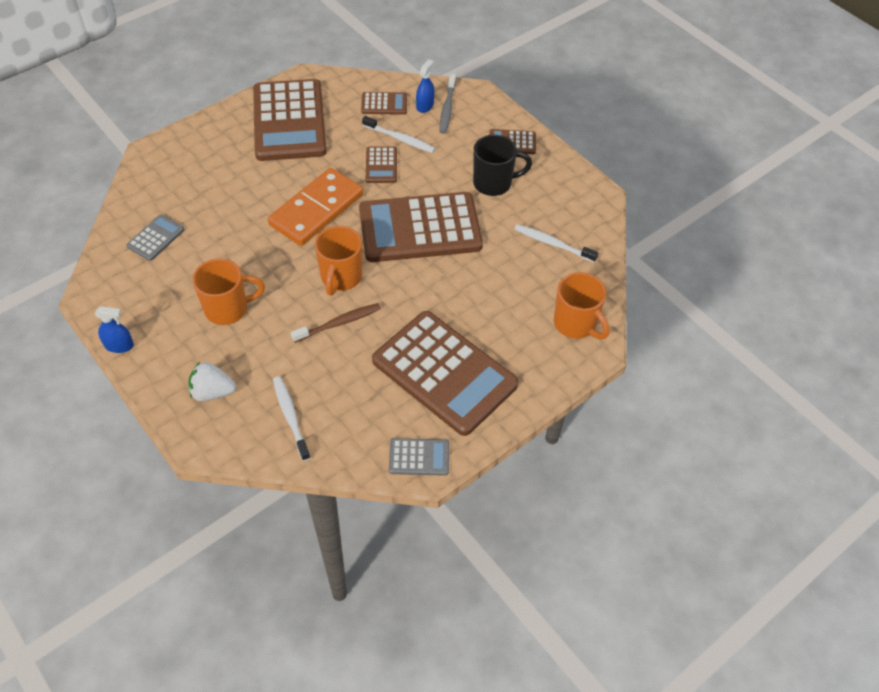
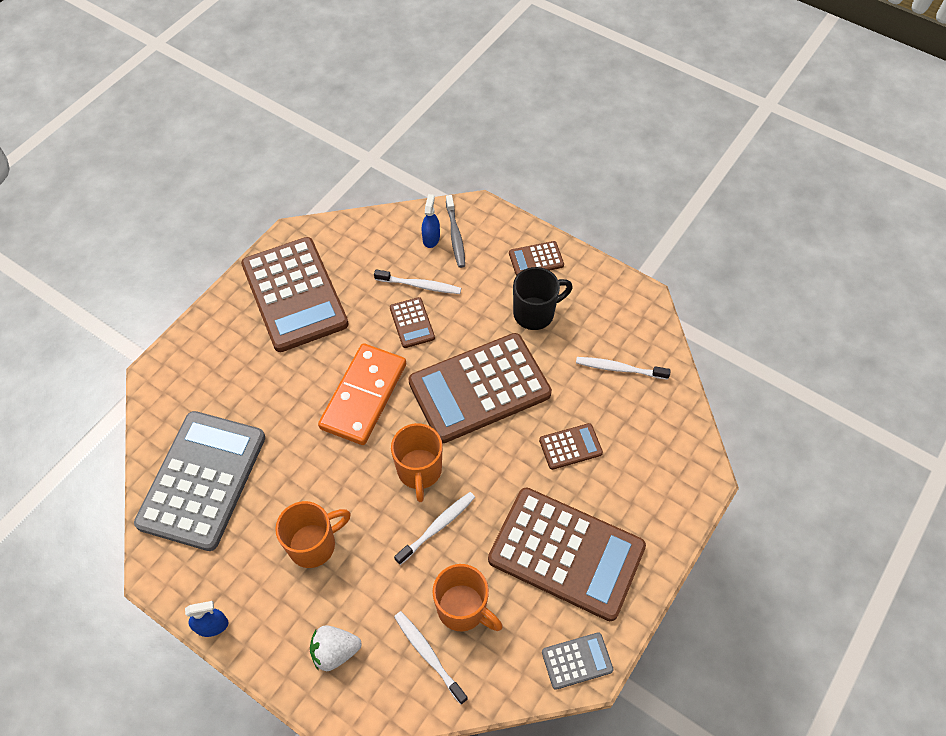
camera: 15 degrees left, 5 degrees up
(156, 238) = (202, 480): grey calculator -> grey calculator, size x2.31
(339, 323) = (437, 527): brown toothbrush -> white toothbrush
(384, 104) = (388, 247): brown calculator -> brown calculator (570, 446)
(576, 324) = (675, 456): orange mug -> orange mug (463, 609)

